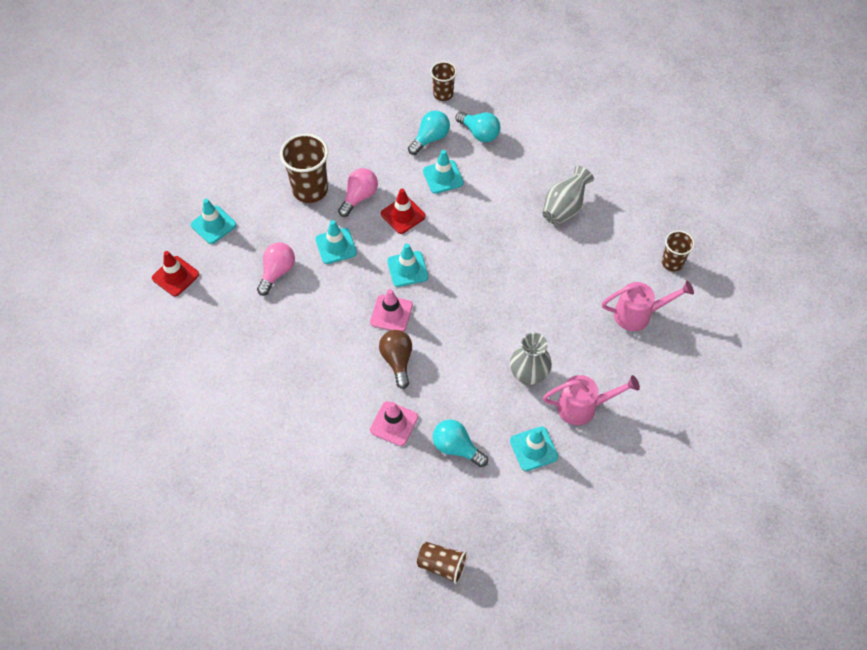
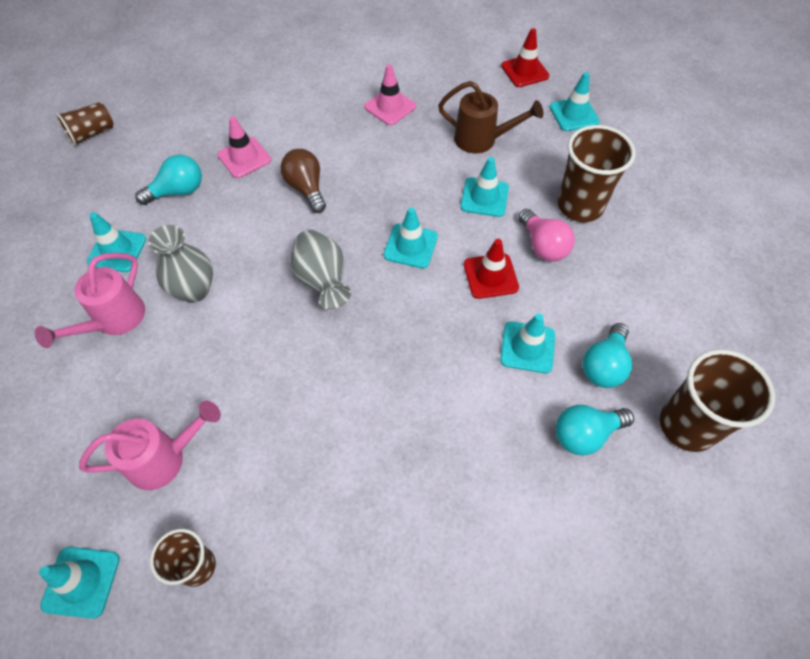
camera: 120 degrees right, 0 degrees up
(277, 272) = (481, 140): pink light bulb -> brown watering can
(391, 313) = (364, 207): pink traffic cone -> pink traffic cone (390, 107)
(397, 361) = (306, 188): brown light bulb -> brown light bulb turned 135 degrees counterclockwise
(430, 139) = (603, 365): turquoise light bulb -> turquoise light bulb turned 45 degrees clockwise
(443, 94) = (687, 425): brown cup -> brown cup, size x1.69
(564, 208) = (386, 470): grey vase -> grey vase (322, 281)
(638, 314) = (164, 459): pink watering can -> pink watering can turned 135 degrees counterclockwise
(719, 308) = (81, 582): none -> turquoise traffic cone

